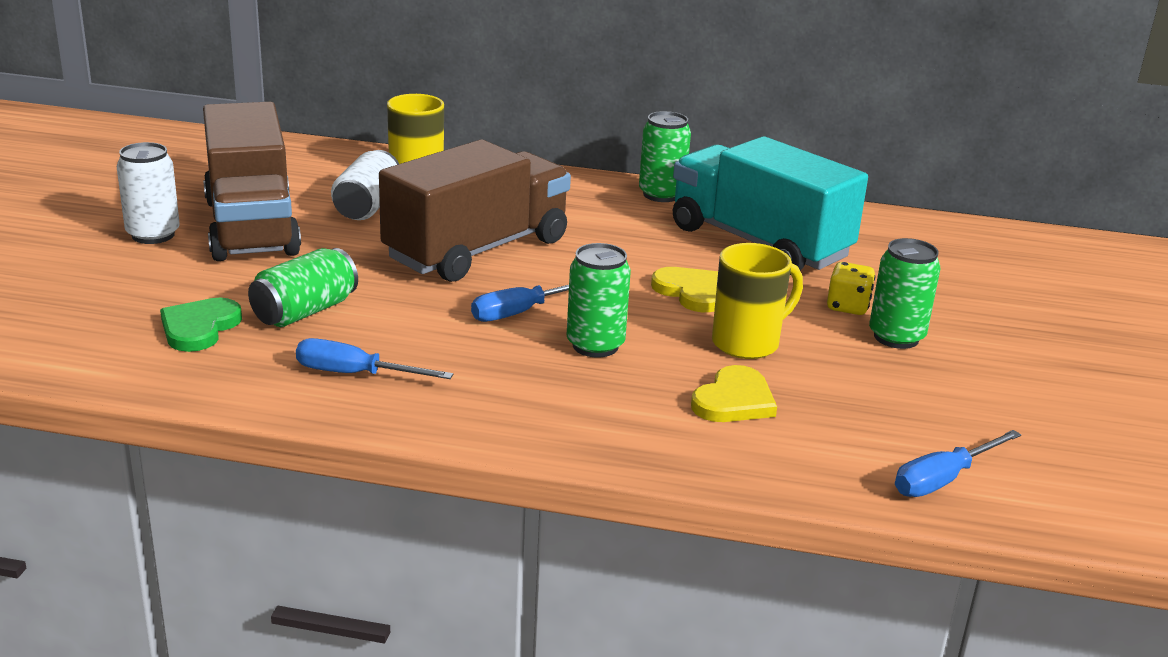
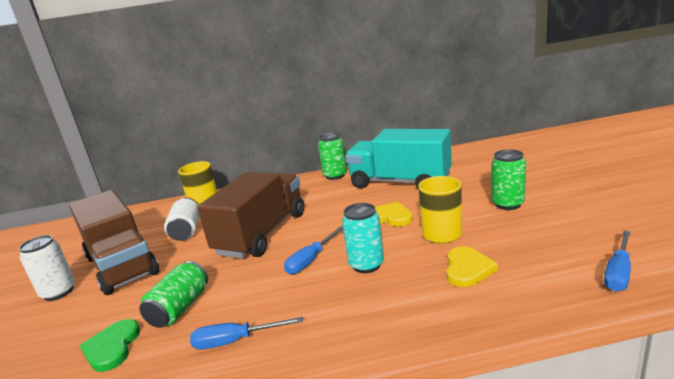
camera: 15 degrees left, 5 degrees down
(595, 345) = (366, 265): green can -> turquoise can
(847, 307) = (470, 197): yellow dice -> none

